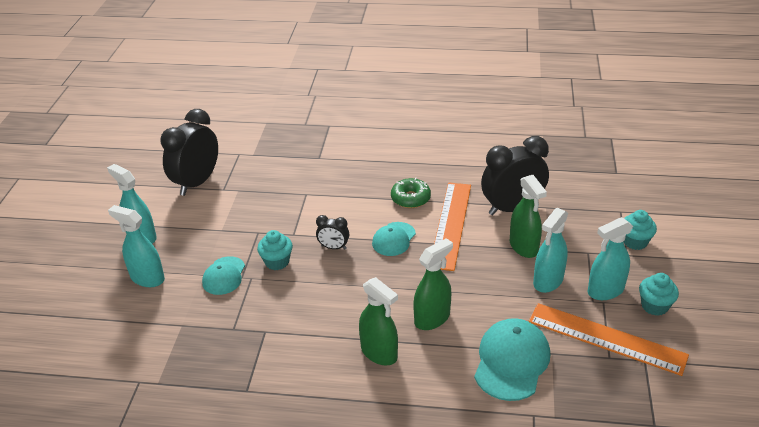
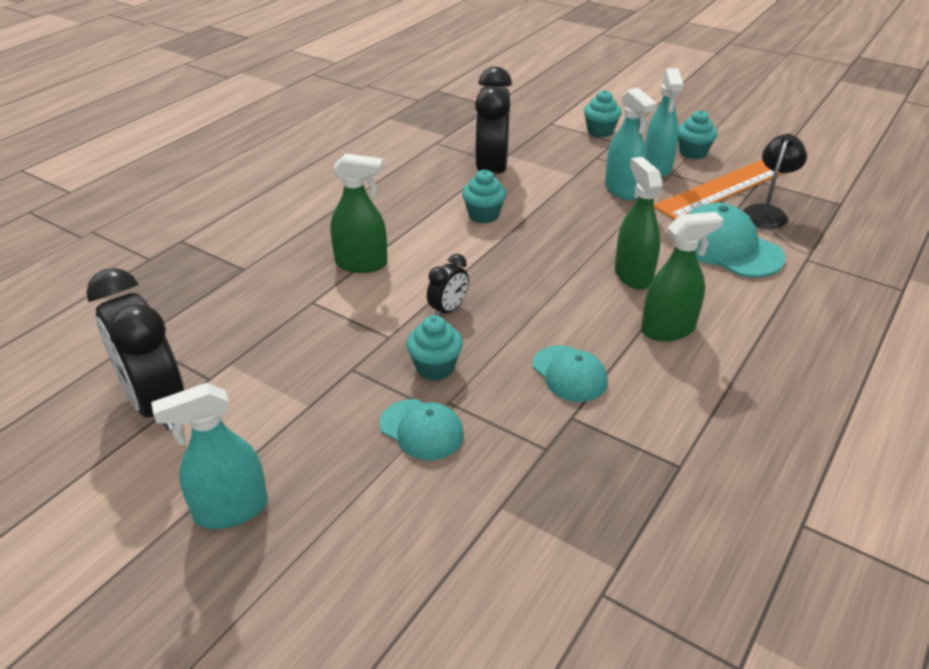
camera: 65 degrees left, 0 degrees up
(147, 278) = (351, 526): turquoise spray bottle -> none
(393, 239) = (474, 260): turquoise cap -> turquoise cap (569, 374)
(410, 198) = (409, 226): green donut -> none
(450, 224) = (483, 215): orange ruler -> turquoise cupcake
(524, 247) = (560, 186): green spray bottle -> green spray bottle (361, 264)
(591, 375) = (767, 212): none -> black lamp

